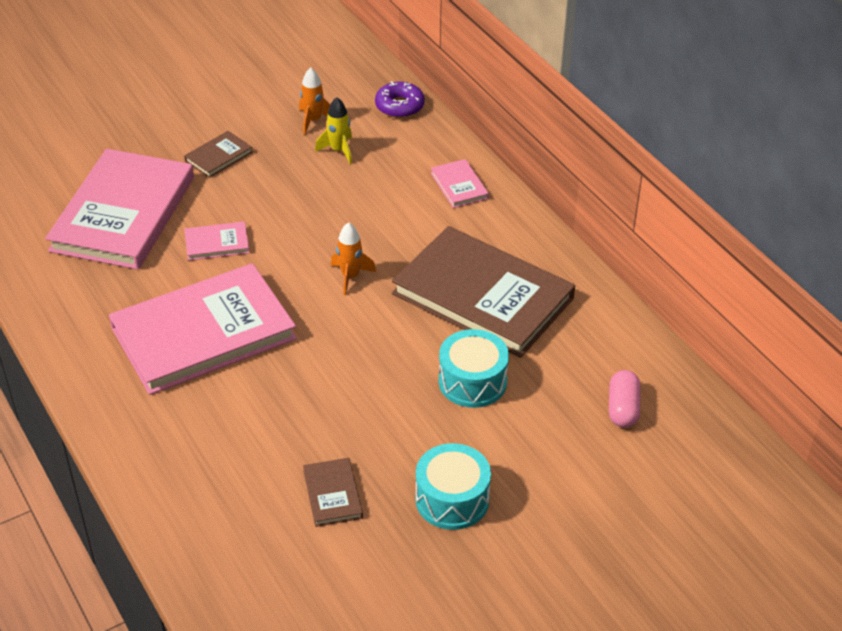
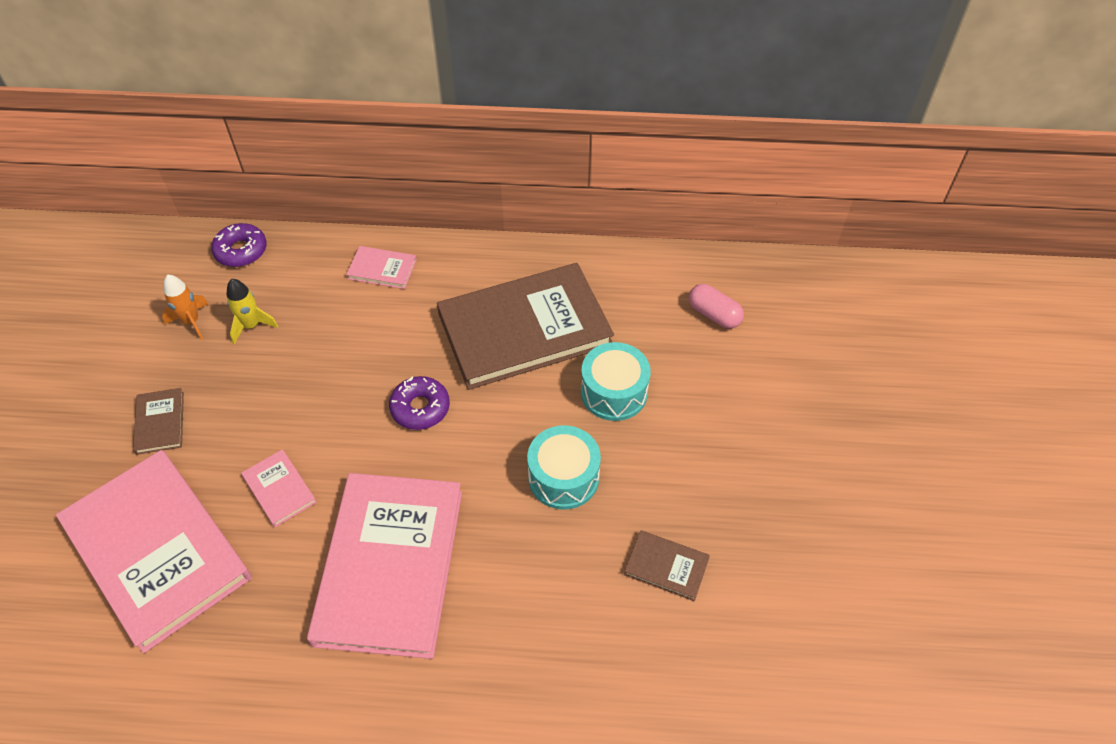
camera: 55 degrees left, 10 degrees up
(217, 243) = (279, 489): pink book -> pink book turned 60 degrees counterclockwise
(350, 277) = (420, 408): orange rocket -> purple donut
(452, 499) = (730, 481): turquoise drum -> turquoise drum (563, 477)

